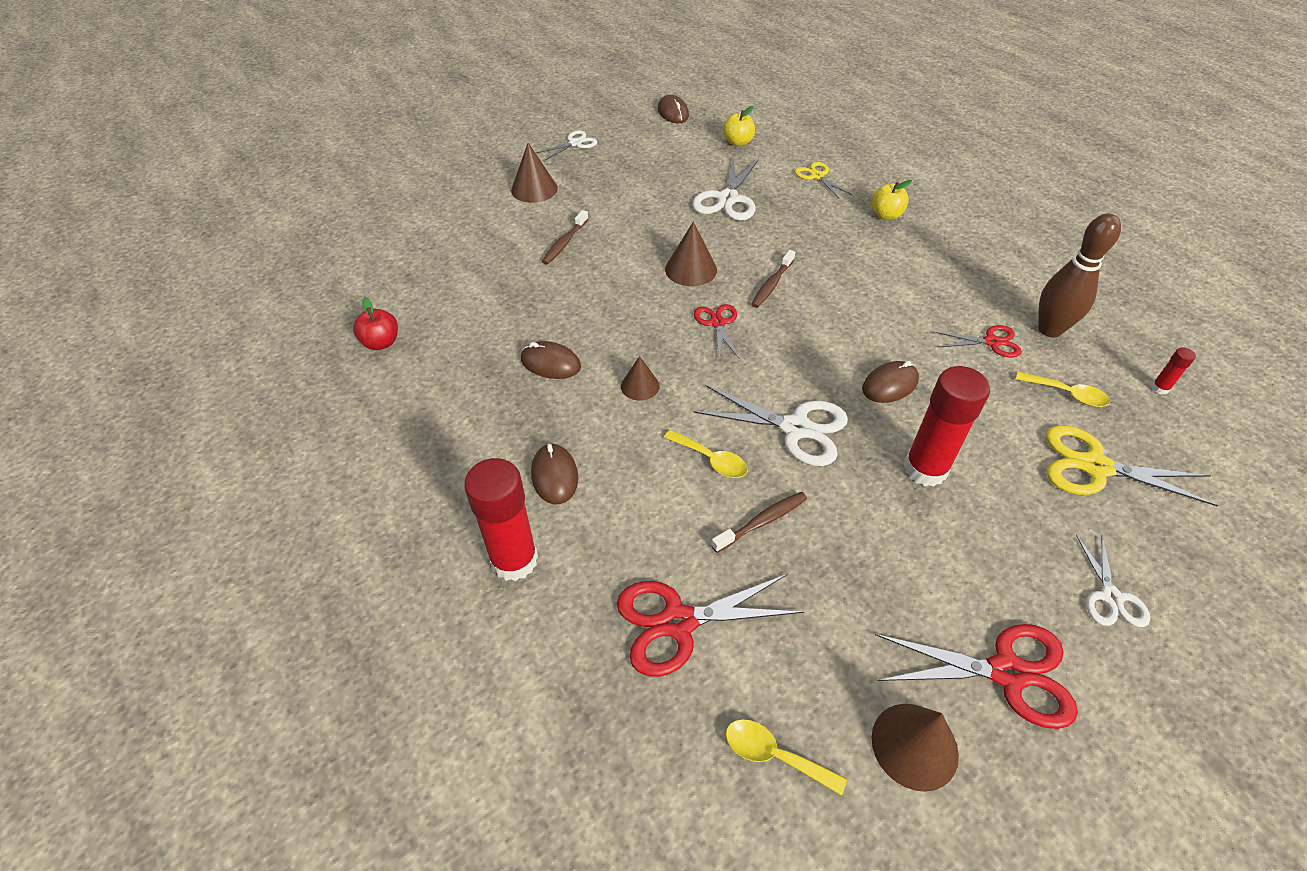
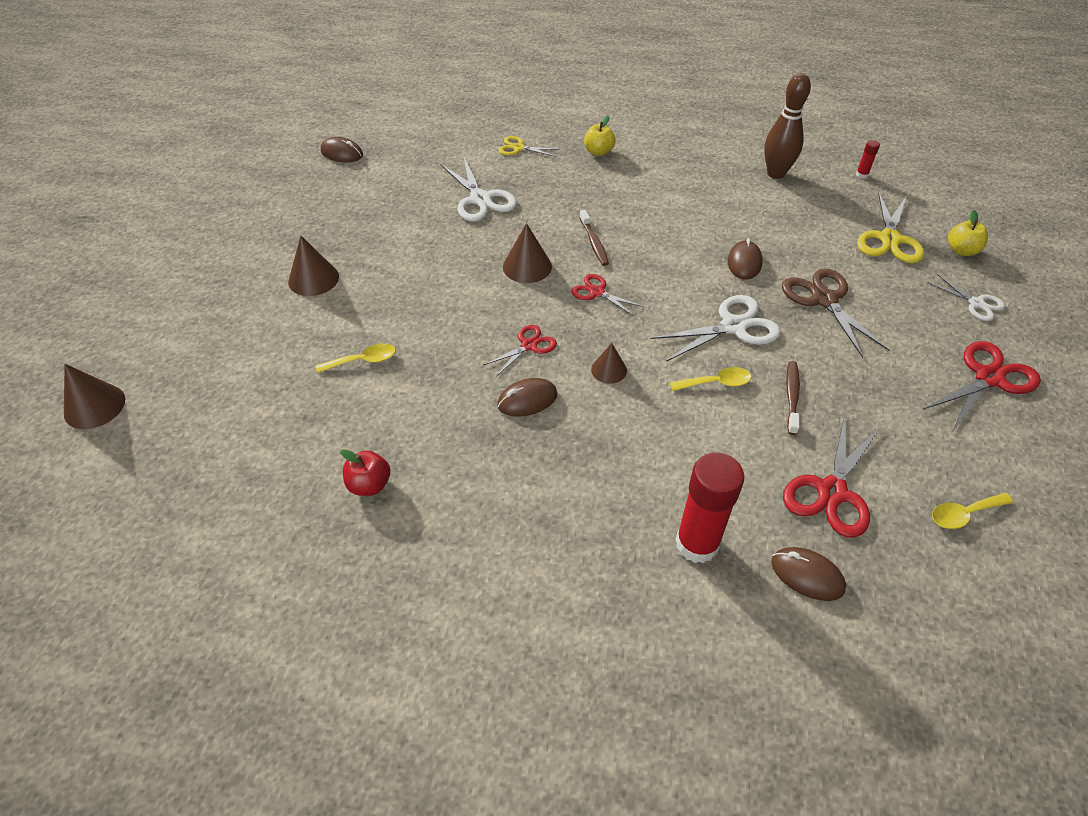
camera: 45 degrees left, 0 degrees up
(554, 476) = (642, 471): brown mouse -> brown mouse (807, 575)
(564, 243) = (405, 306): brown toothbrush -> none
(575, 143) = (293, 221): white scissors -> none
(738, 142) = (427, 151): yellow apple -> yellow apple (961, 250)
(914, 746) = (1004, 449): brown cone -> brown cone (94, 406)
(925, 469) = (824, 299): red glue stick -> brown scissors
(991, 342) = (759, 200): red scissors -> red scissors (529, 345)
(1067, 394) = (829, 207): yellow spoon -> yellow spoon (363, 360)
(1095, 466) = (889, 239): yellow scissors -> yellow scissors turned 45 degrees counterclockwise

